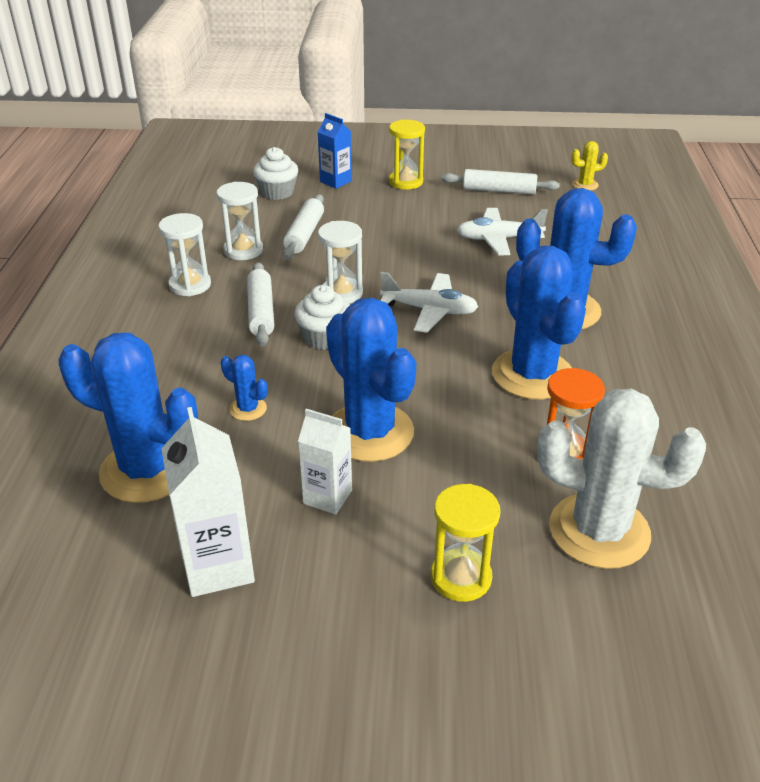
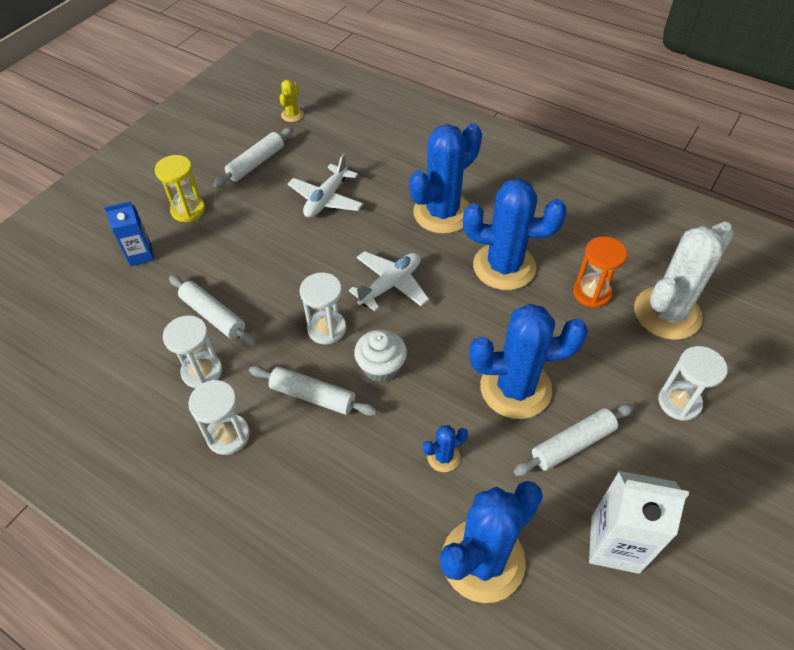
camera: 60 degrees left, 15 degrees up
(277, 192) = (119, 305): white cupcake -> none
(327, 497) = (572, 444): white carton -> white rolling pin
(461, 577) = (679, 402): yellow hourglass -> white hourglass

